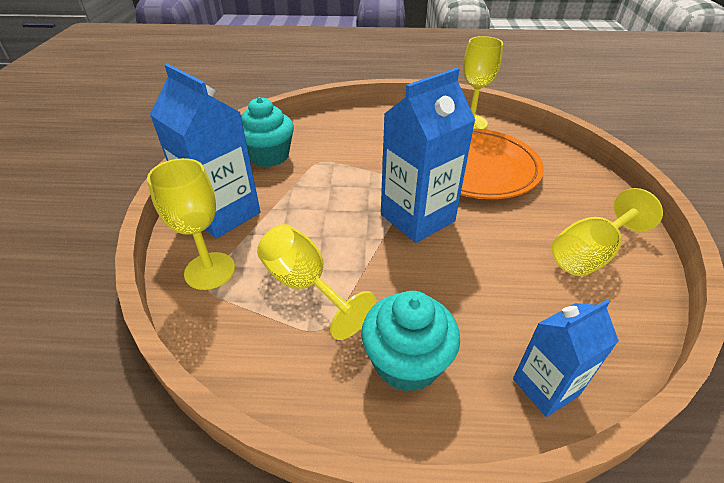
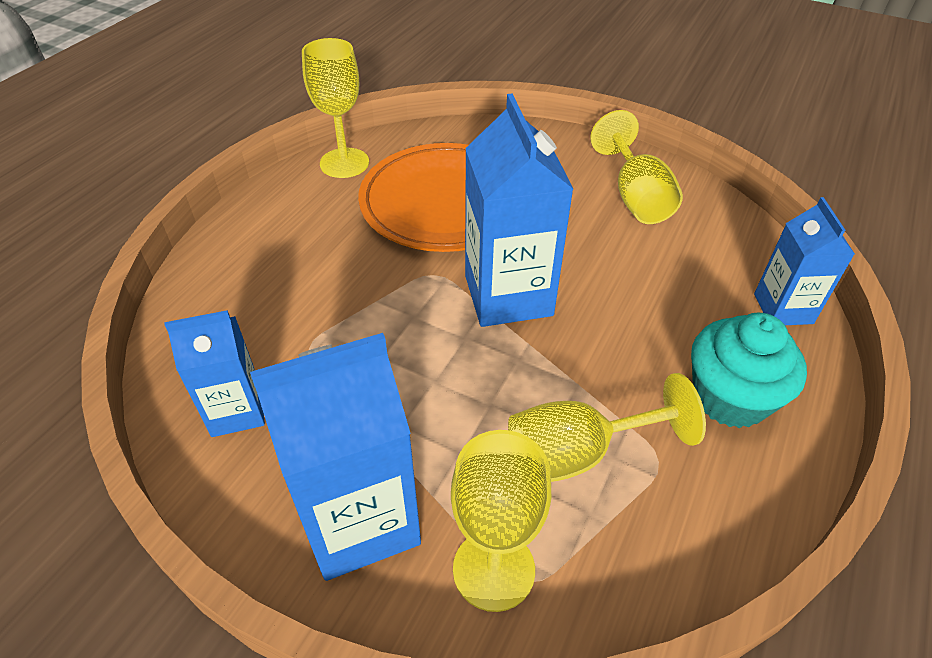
camera: 65 degrees left, 5 degrees up
(269, 156) = (236, 411): turquoise cupcake -> blue carton

